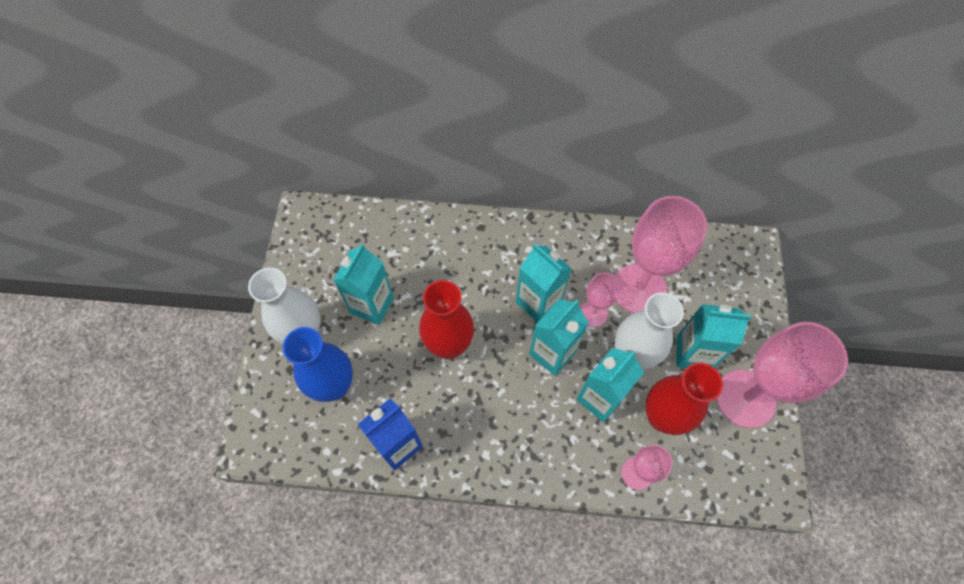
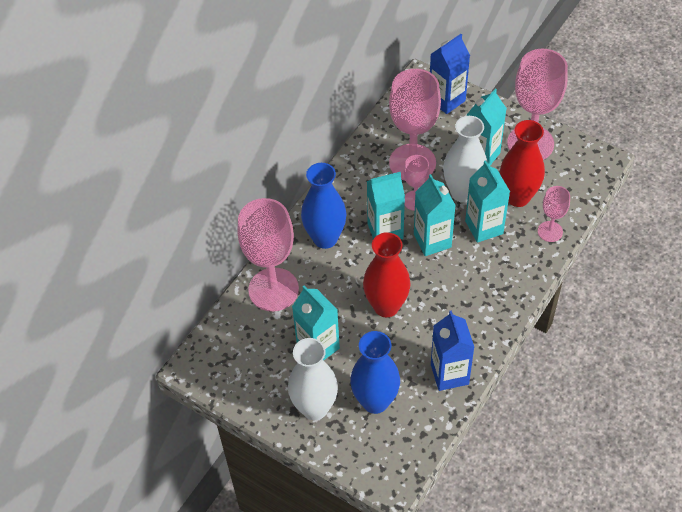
camera: 60 degrees left, 10 degrees down
(416, 237) = (273, 289): none -> pink goblet
(498, 252) = (325, 238): none -> blue vase
(744, 284) = (446, 100): none -> blue carton

